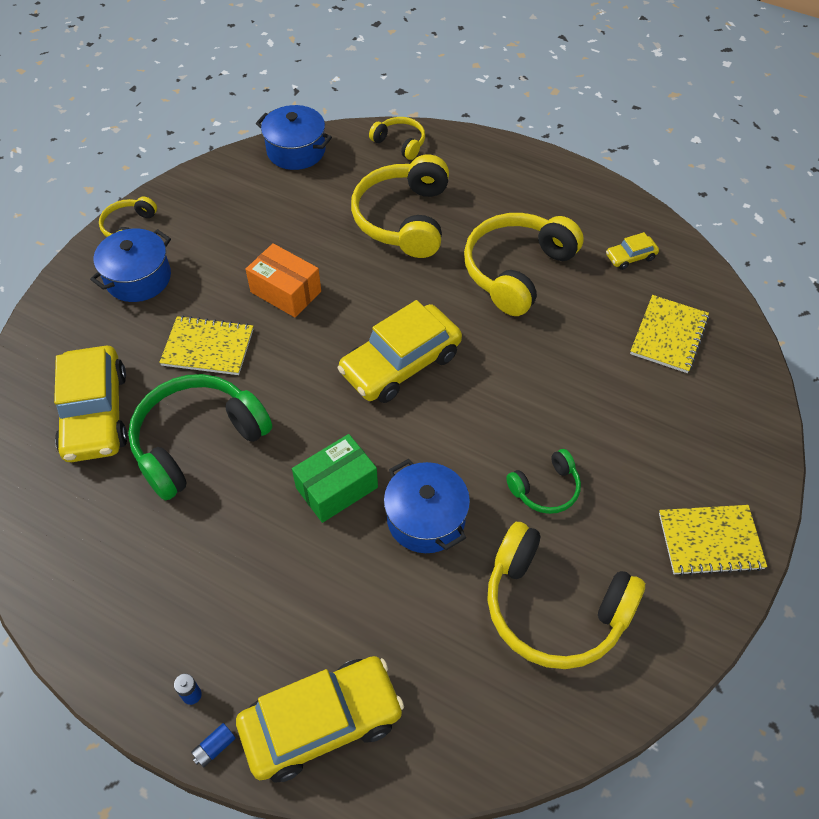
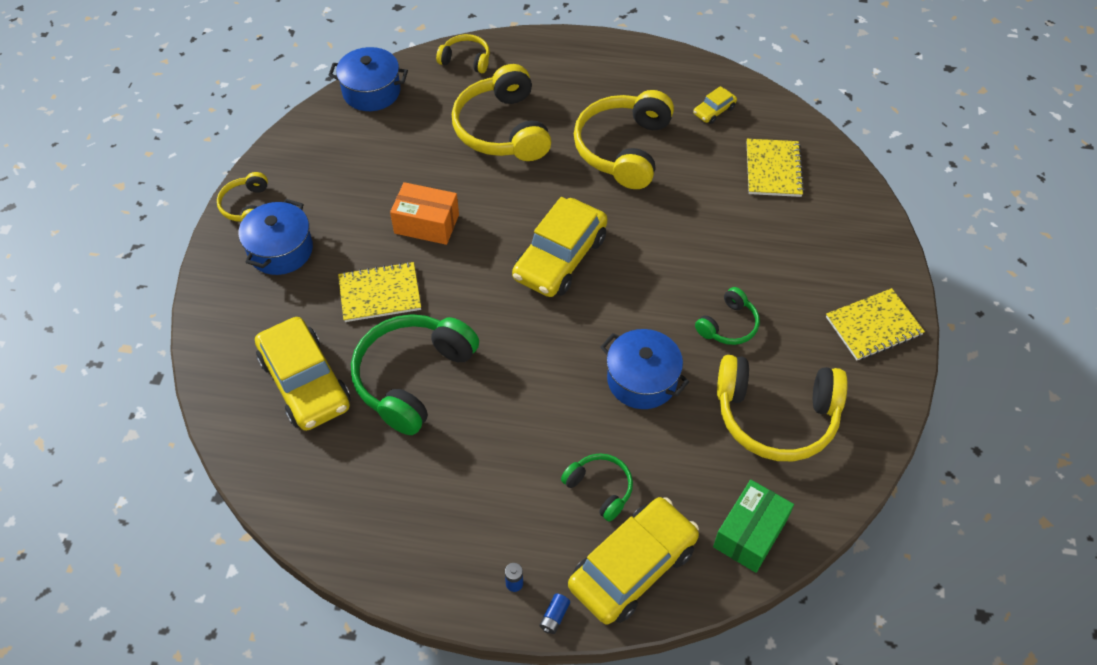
camera: 20 degrees left, 0 degrees up
(327, 622) = (600, 488): none -> green headphones
(337, 488) = (555, 378): green box -> green box (750, 534)

